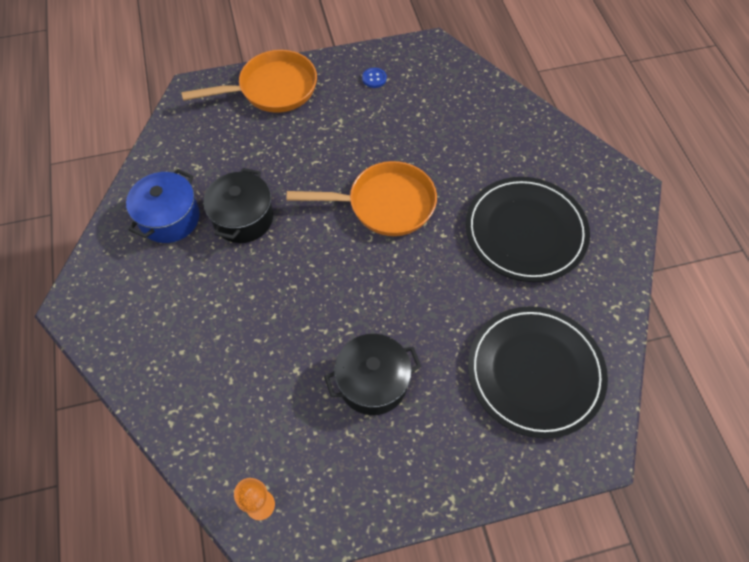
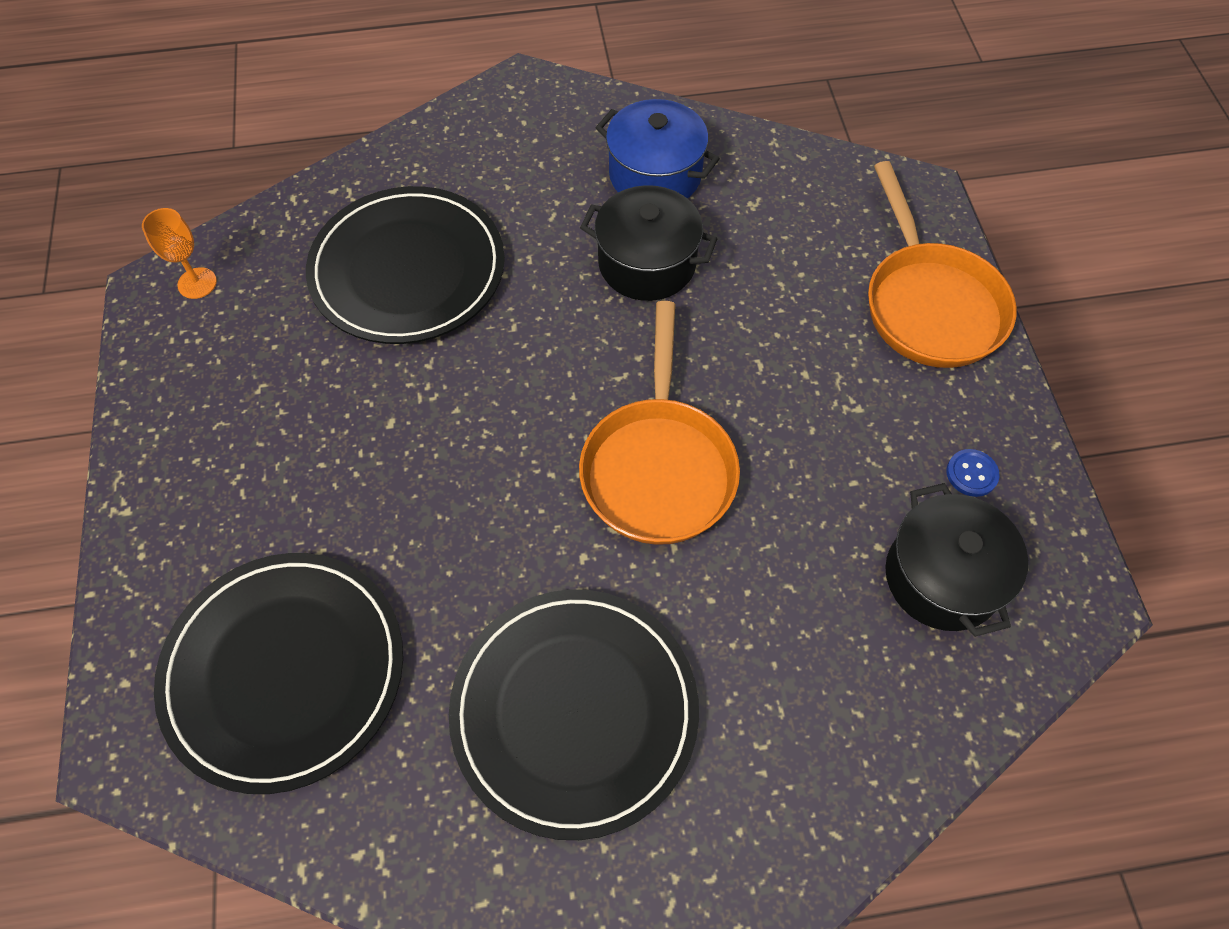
camera: 95 degrees right, 0 degrees up
(248, 356) = (408, 270): none -> black plate
(373, 382) = (329, 423): black pot -> black pot (942, 577)

